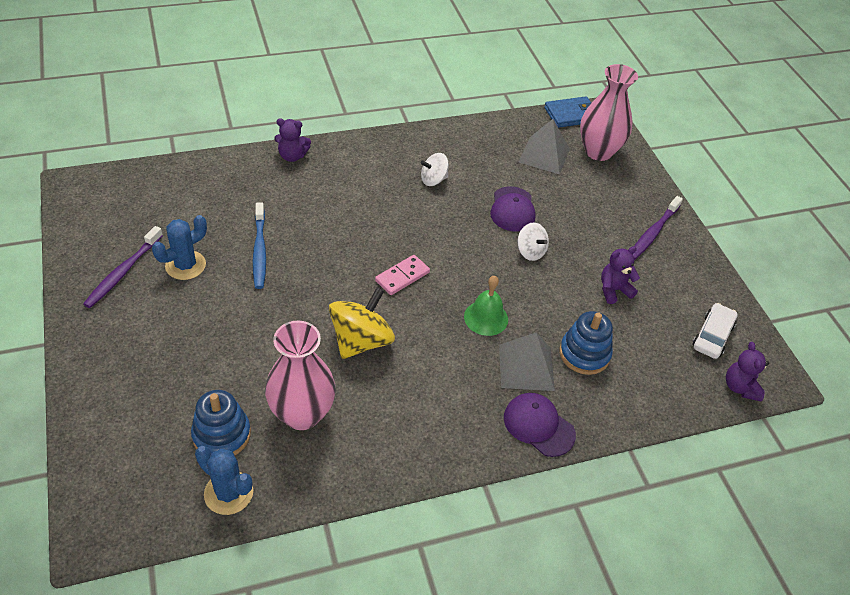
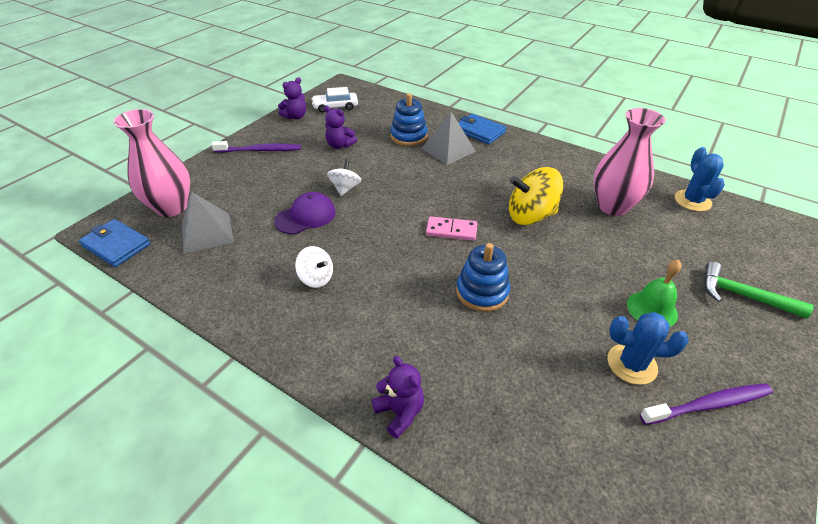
camera: 125 degrees left, 5 degrees down
(129, 385) = (742, 296): none -> green hammer
(221, 435) = (679, 227): blue stacking toy -> blue stacking toy (482, 292)
(259, 250) = (544, 327): blue toothbrush -> none
(486, 318) = (433, 178): green bell -> green bell (652, 309)
(538, 425) = (479, 131): purple cap -> blue wallet
(740, 387) = (363, 91): purple teddy bear -> purple teddy bear (295, 116)

